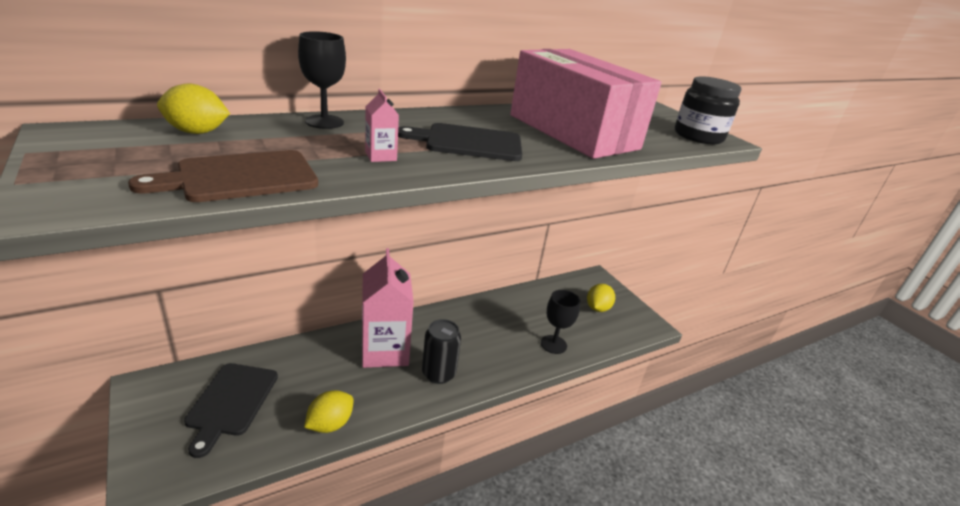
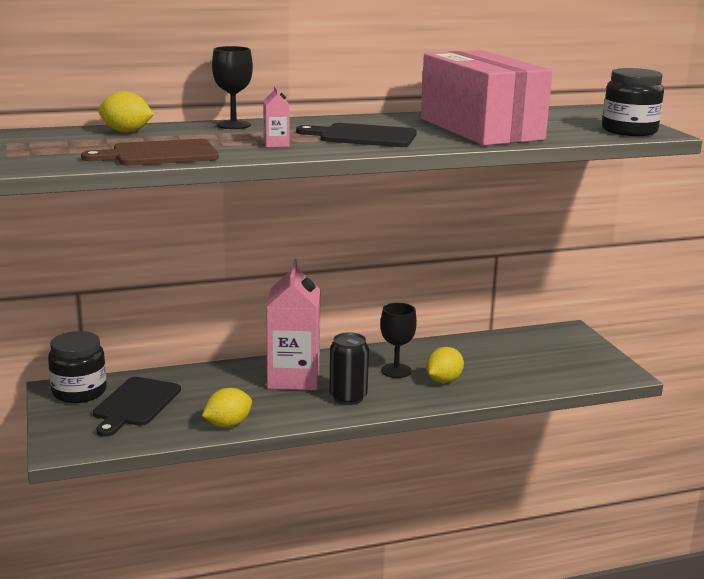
camera: 15 degrees right, 10 degrees down
(169, 388) = (79, 392): none -> black jar
(553, 344) = (489, 383): black goblet -> black goblet (396, 371)
(597, 308) = (559, 356): yellow lemon -> yellow lemon (443, 380)

